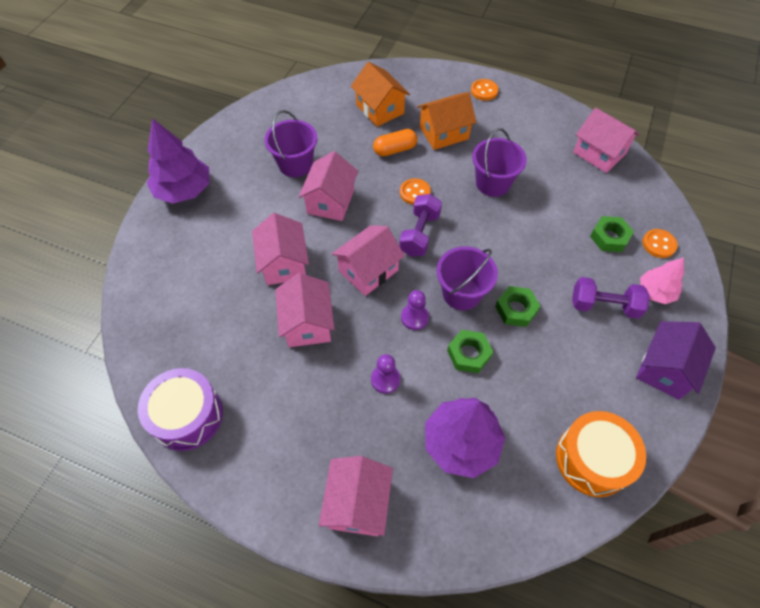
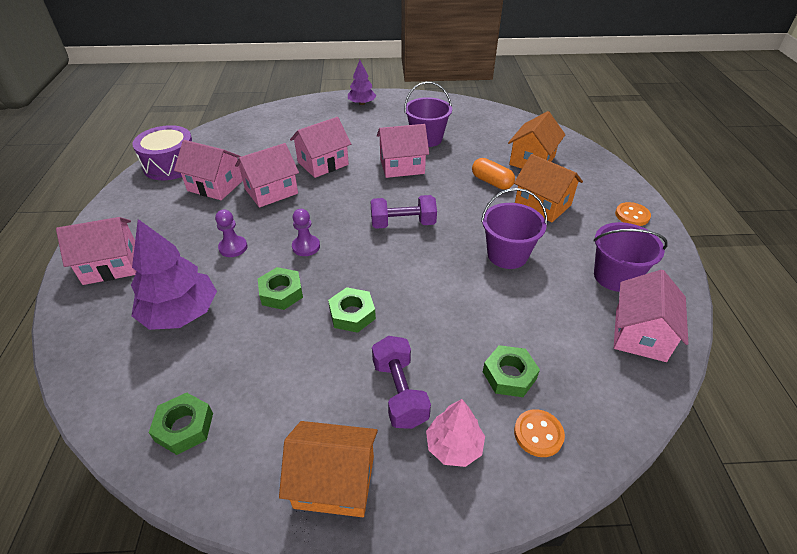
camera: 65 degrees right, 15 degrees down
(184, 190) = (362, 103): purple tree -> purple tree, size x0.59
(368, 271) = (342, 206): pink house -> pink house (215, 185)
(415, 193) = (450, 207): orange button -> none
(461, 293) = (350, 269): purple bucket -> purple bucket (615, 276)
(592, 459) = (184, 427): orange drum -> green nut
(665, 369) = (334, 482): purple house -> orange house

